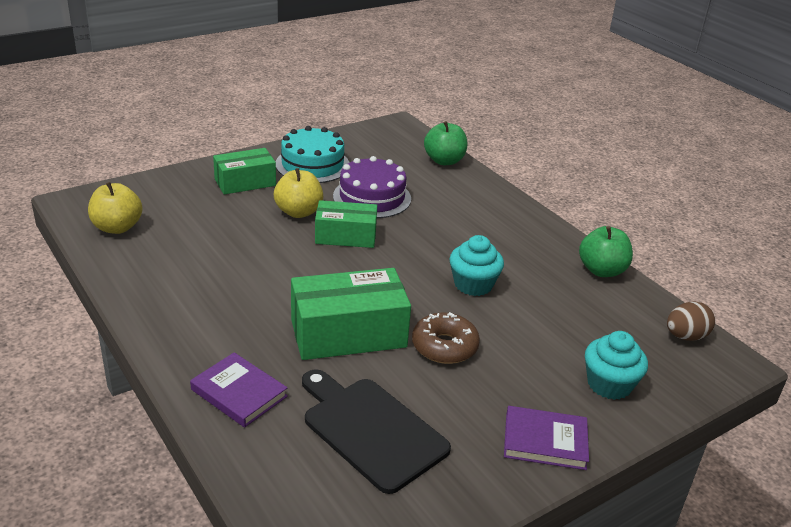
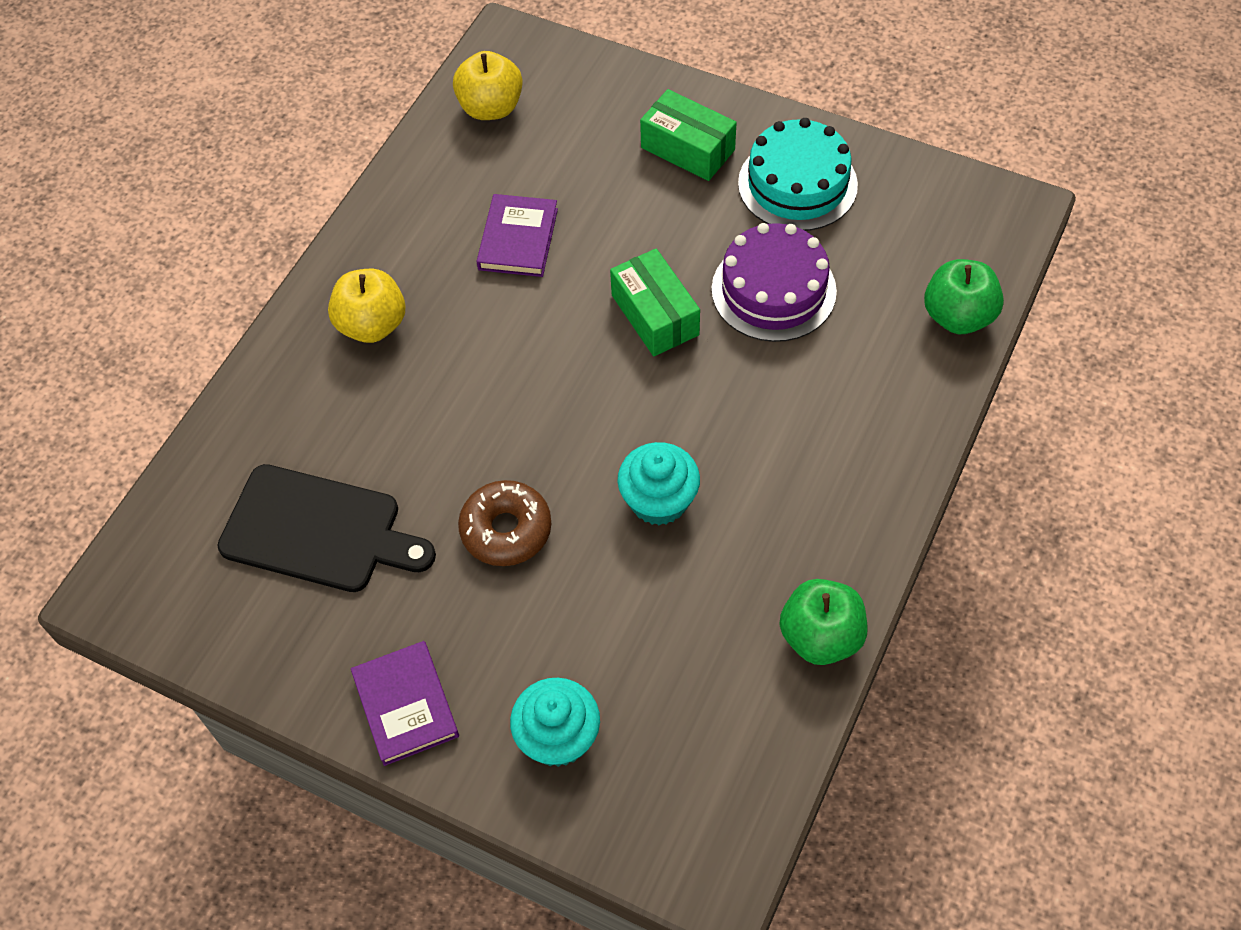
camera: 65 degrees right, 25 degrees up
(239, 393) = (298, 389): purple book -> purple book (518, 239)
(298, 212) = (667, 239): yellow apple -> yellow apple (372, 325)
(348, 333) = (461, 425): green box -> none
(371, 429) = (318, 531): black cutting board -> black cutting board turned 90 degrees clockwise
(685, 336) = (734, 798): brown egg -> none

